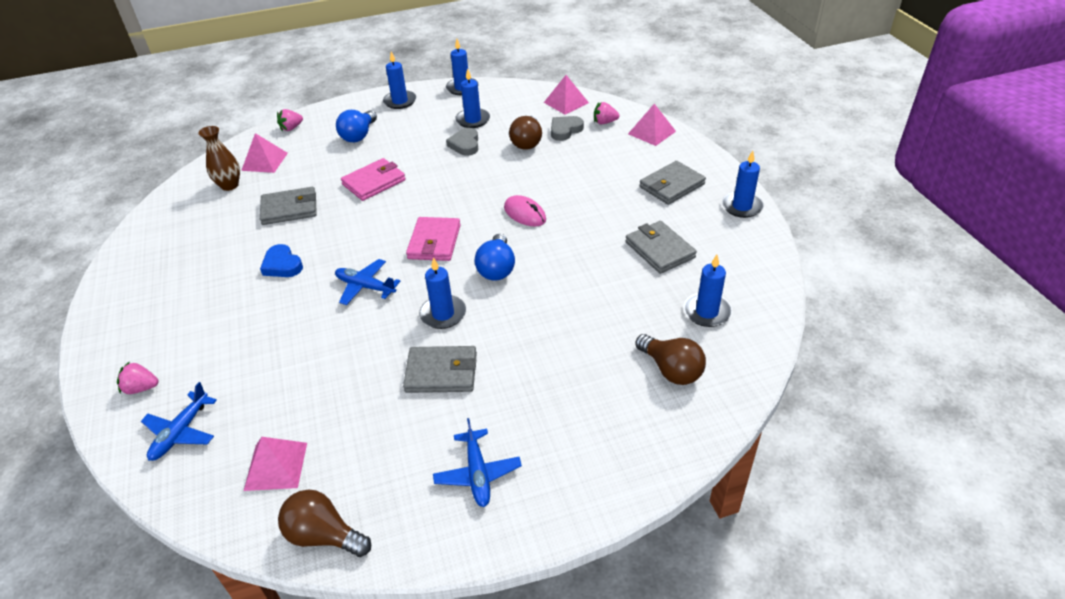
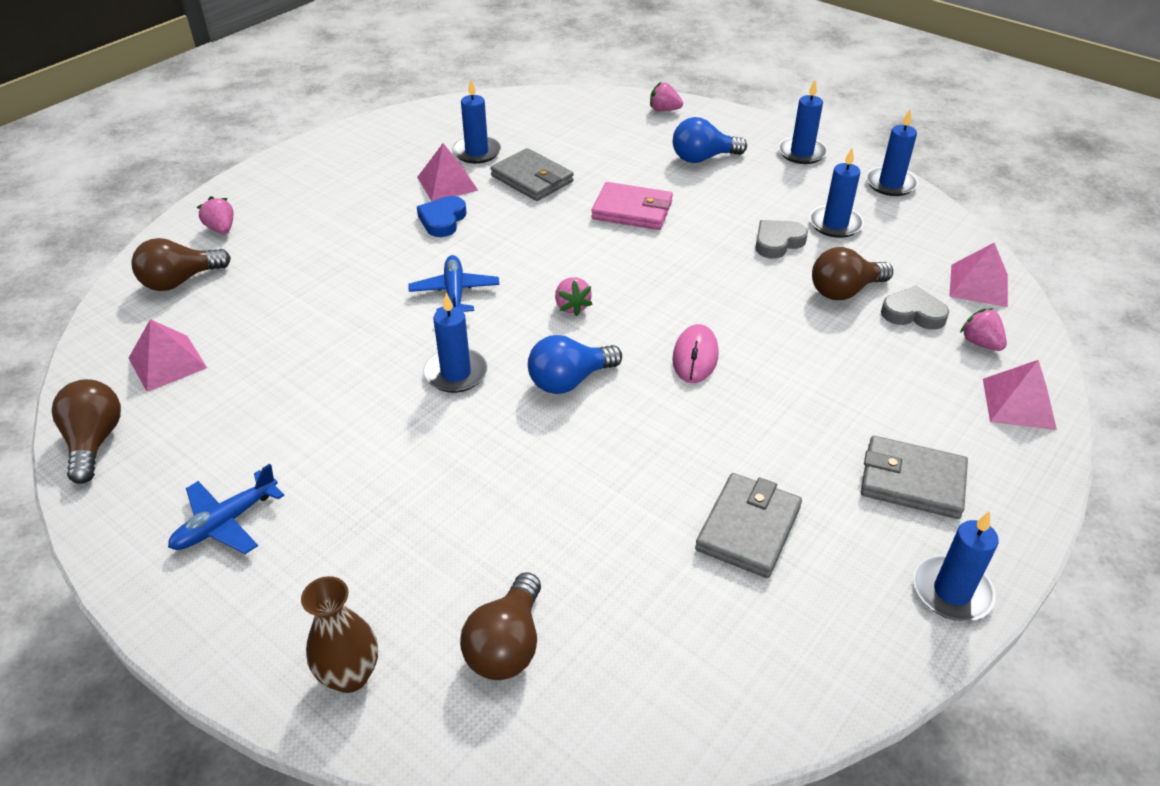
camera: 55 degrees right, 0 degrees up
(180, 432) = (180, 281): blue plane -> brown light bulb
(229, 185) = (532, 125): brown vase -> brown vase (350, 675)
(264, 161) = (591, 124): pink pyramid -> pink pyramid (447, 183)
(434, 242) = (572, 306): pink wallet -> pink strawberry
(441, 372) = (362, 418): grey wallet -> none
(707, 312) = (657, 642): blue candle -> blue candle (477, 152)

